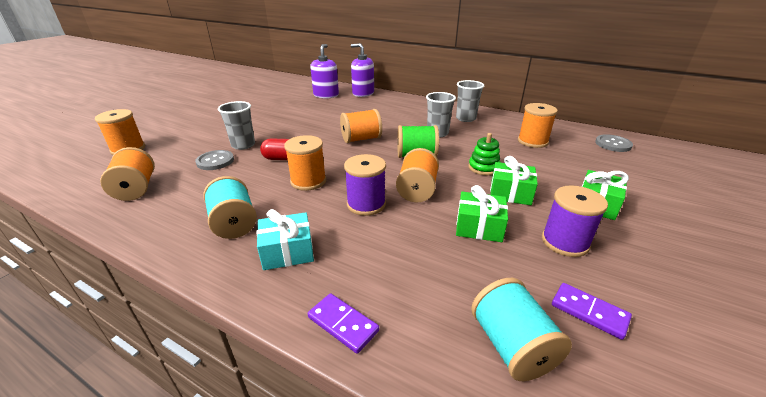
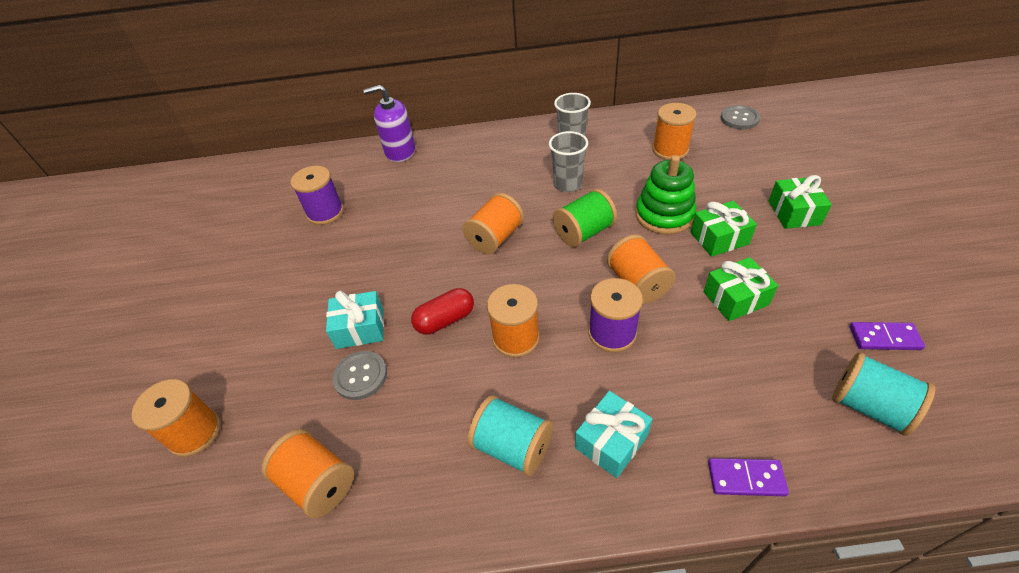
camera: 30 degrees left, 15 degrees up
(243, 145) = (360, 328): grey cup -> turquoise gift
(326, 95) = (353, 178): purple soap dispenser -> none
(483, 168) = (664, 215): green stacking toy -> green stacking toy, size x1.57
(565, 242) = (810, 274): purple spool -> purple spool (325, 212)

